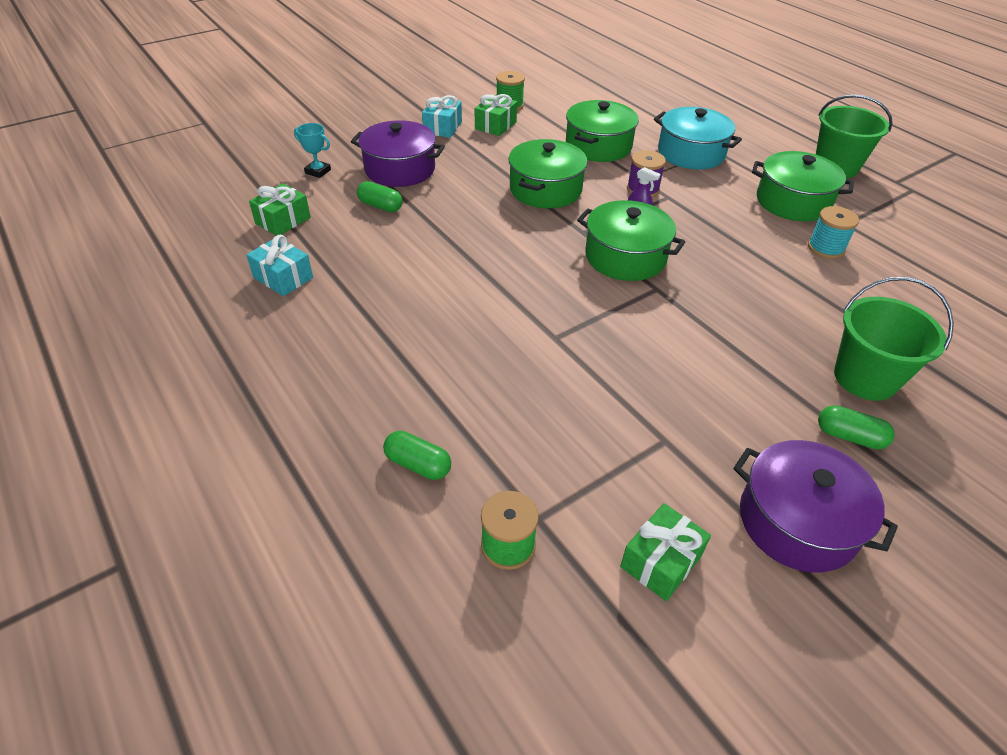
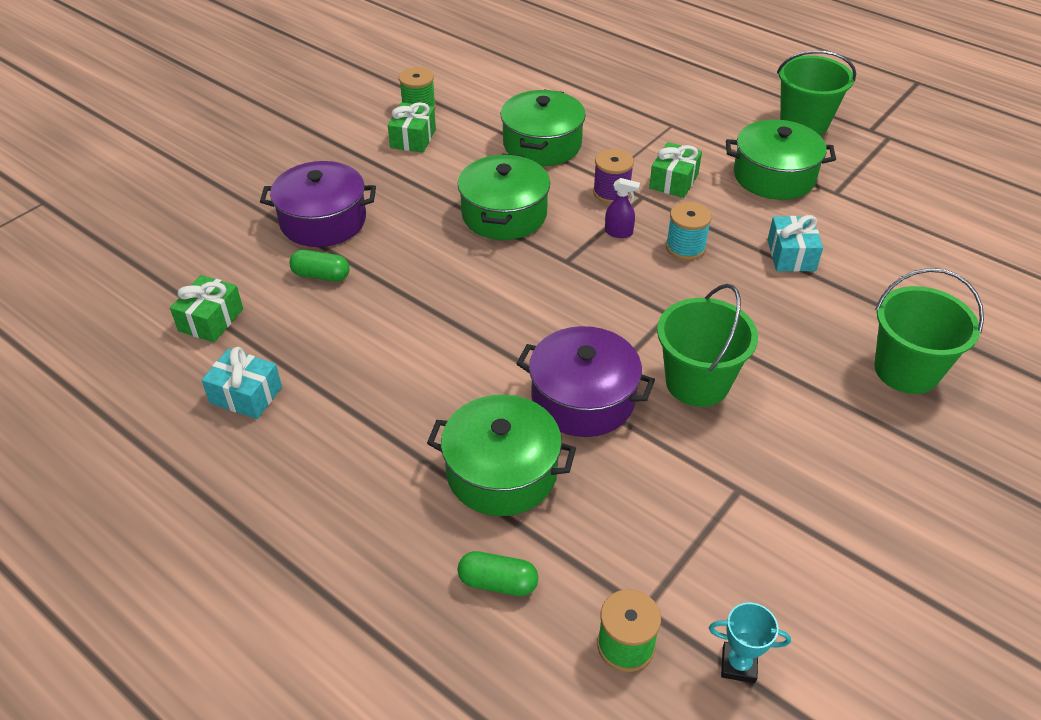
camera: 15 degrees left, 0 degrees up
(318, 171) = (224, 244): turquoise trophy -> turquoise trophy (738, 665)
(442, 127) = (351, 153): turquoise gift -> turquoise gift (791, 255)
(625, 257) = (623, 282): green pot -> green pot (502, 472)
(660, 346) = (697, 382): none -> green bucket
(661, 561) = (779, 619): green gift -> green gift (674, 181)
(691, 153) = (647, 134): turquoise pot -> none
(797, 521) = (890, 542): purple pot -> purple pot (583, 398)
(825, 248) = (824, 227): turquoise spool -> turquoise spool (685, 247)
(849, 437) = (910, 439): green capsule -> none

